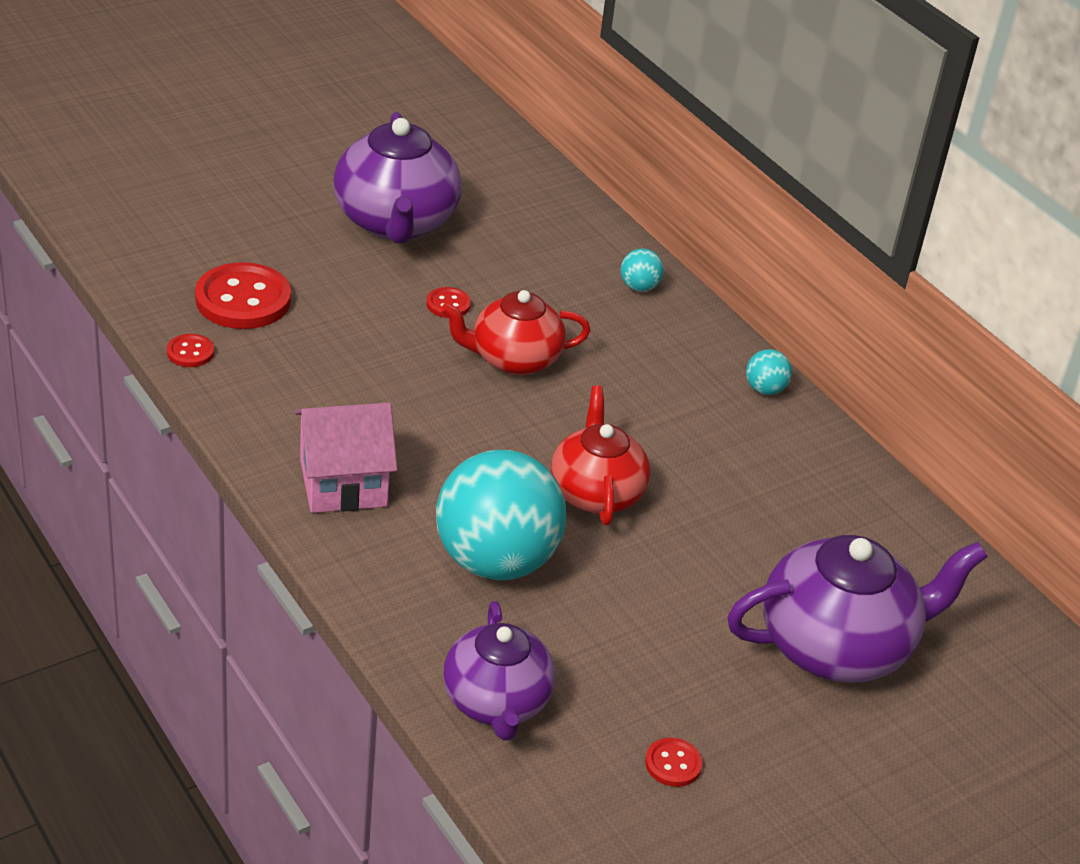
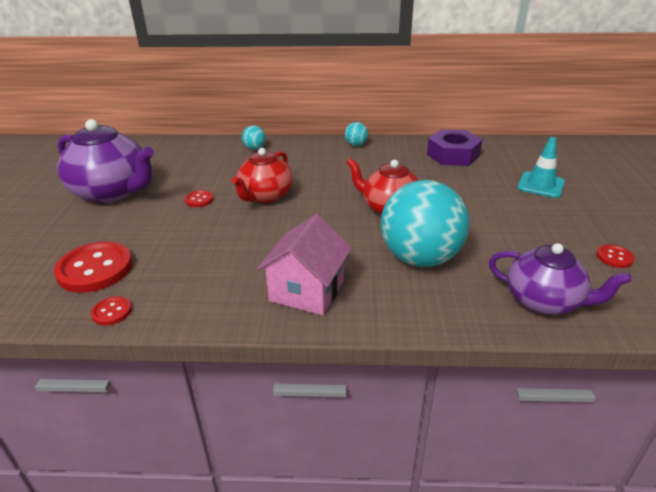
camera: 50 degrees left, 5 degrees down
(837, 646) = (540, 185): purple teapot -> turquoise traffic cone
(845, 514) = (453, 155): none -> purple nut

